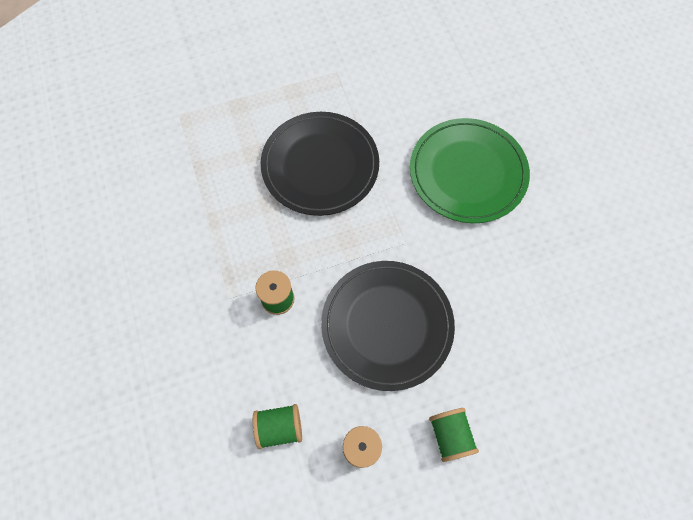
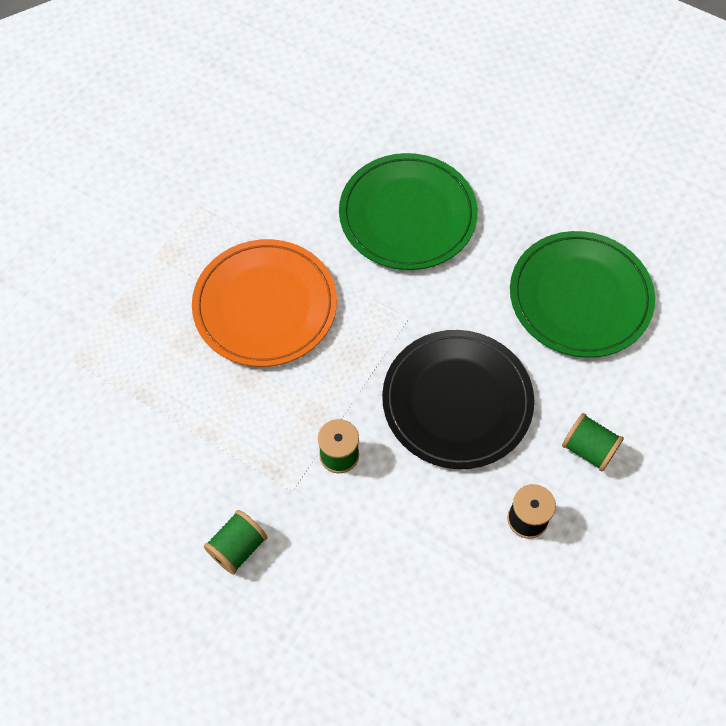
camera: 40 degrees left, 5 degrees down
(279, 427) = (444, 560): green spool -> green spool (237, 548)
(320, 166) = (265, 306): black plate -> orange plate
(543, 320) = (580, 297): none -> green plate

